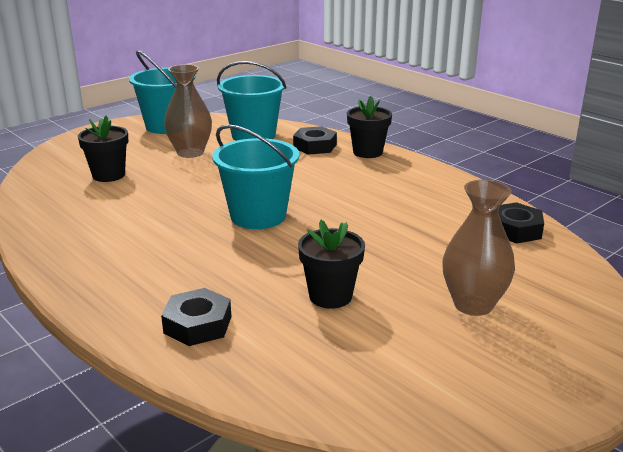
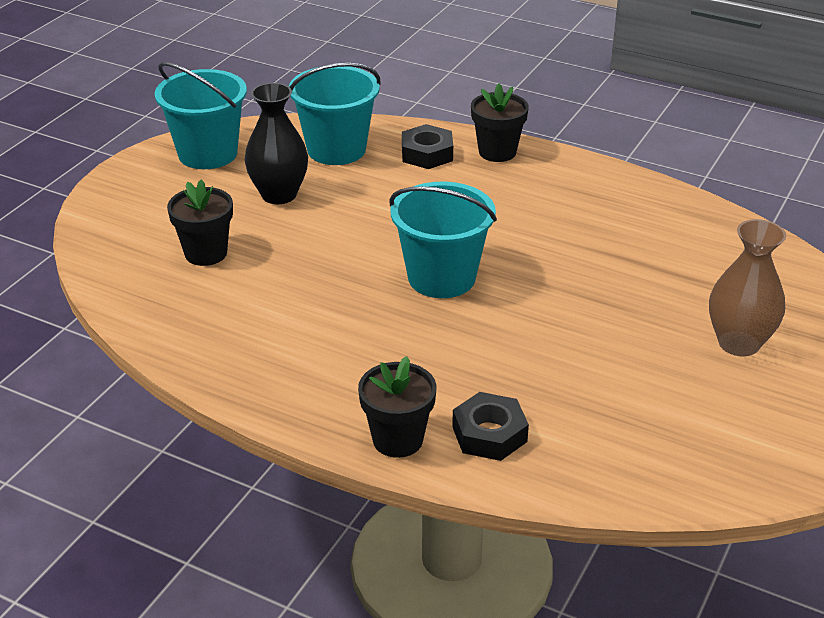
camera: 20 degrees left, 10 degrees up
(190, 152) = (279, 195): brown vase -> black vase
(330, 296) = (596, 367): black flower pot -> black flower pot (397, 440)
(515, 230) = (726, 237): black nut -> none

